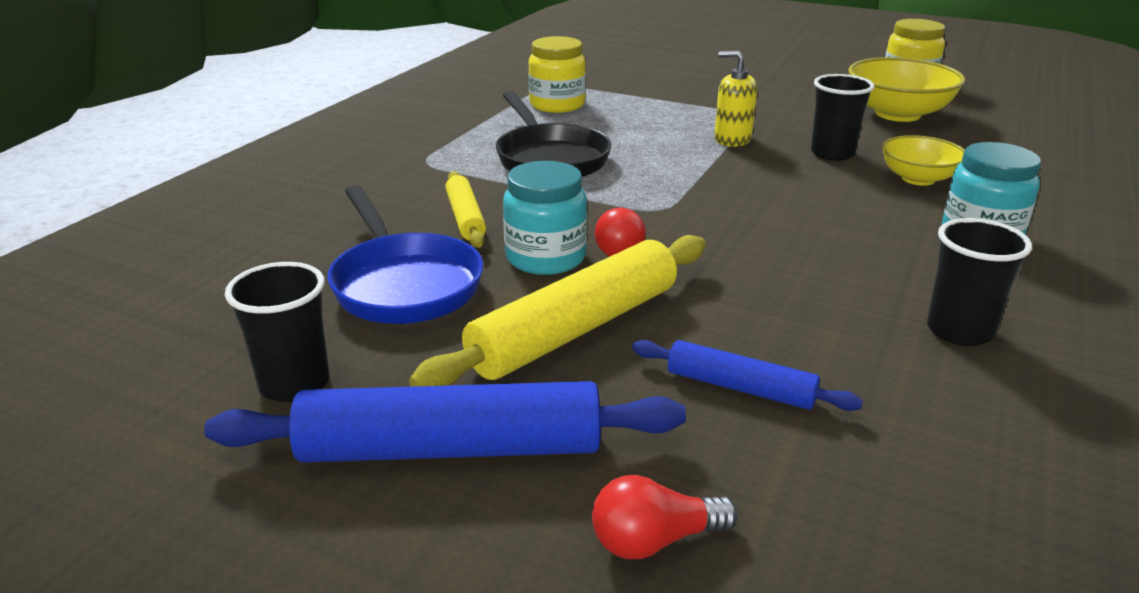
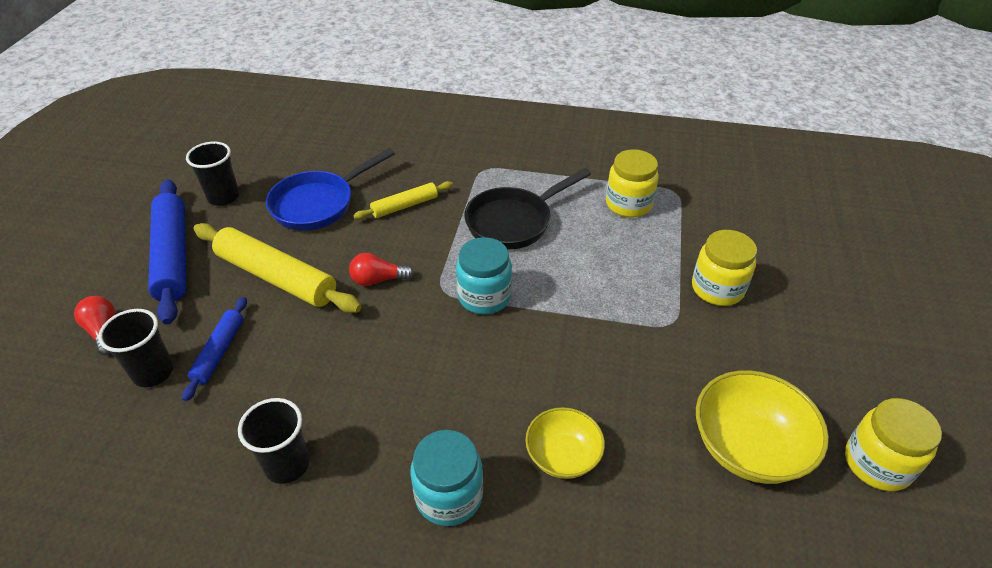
camera: 75 degrees right, 15 degrees up
(545, 258) = (358, 250): turquoise jar -> turquoise jar (484, 297)
(705, 93) = (717, 289): none -> yellow jar
(732, 139) = (602, 318): yellow soap dispenser -> none
(832, 153) = (599, 389): black cup -> black cup (153, 372)

